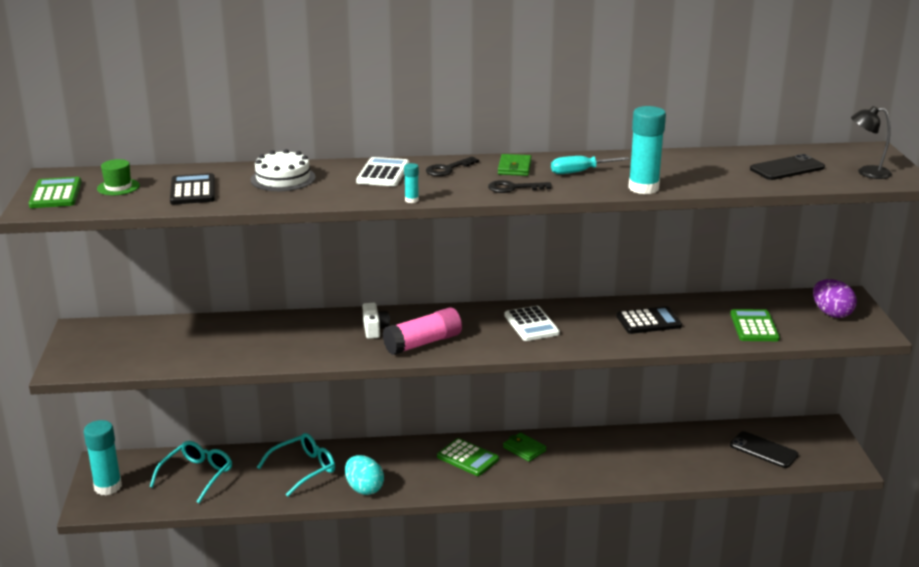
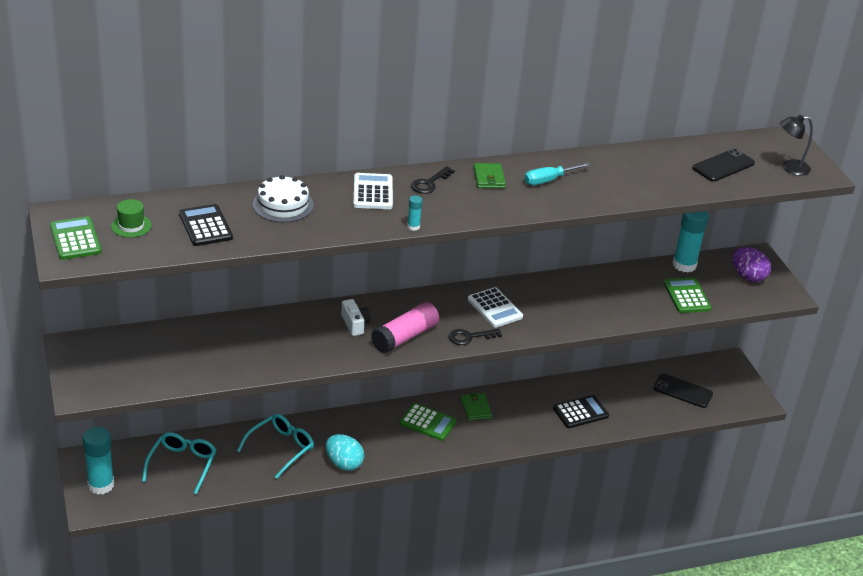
camera: 15 degrees left, 10 degrees up
(514, 188) = (498, 205): black key -> black key (470, 337)
(524, 449) = (476, 408): green wallet -> green wallet turned 45 degrees clockwise
(643, 188) = (609, 198): turquoise glue stick -> turquoise glue stick (684, 265)
(648, 321) = (596, 297): black calculator -> black calculator (580, 412)

